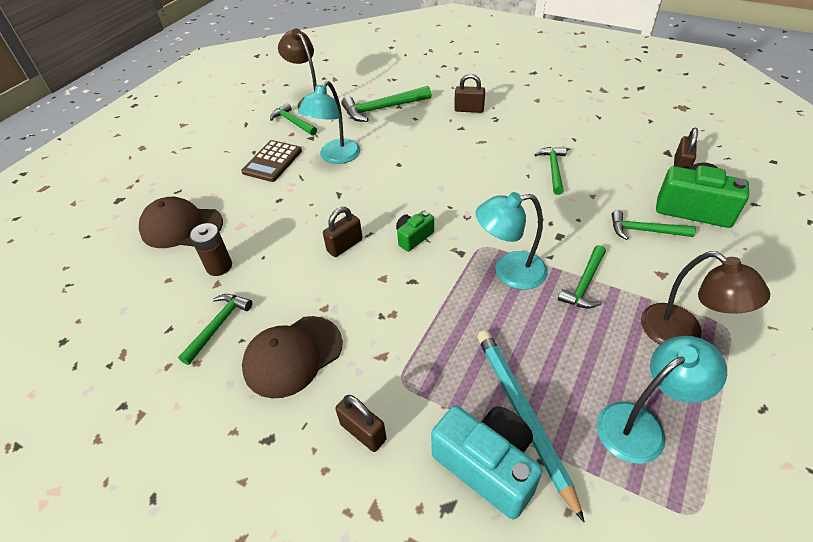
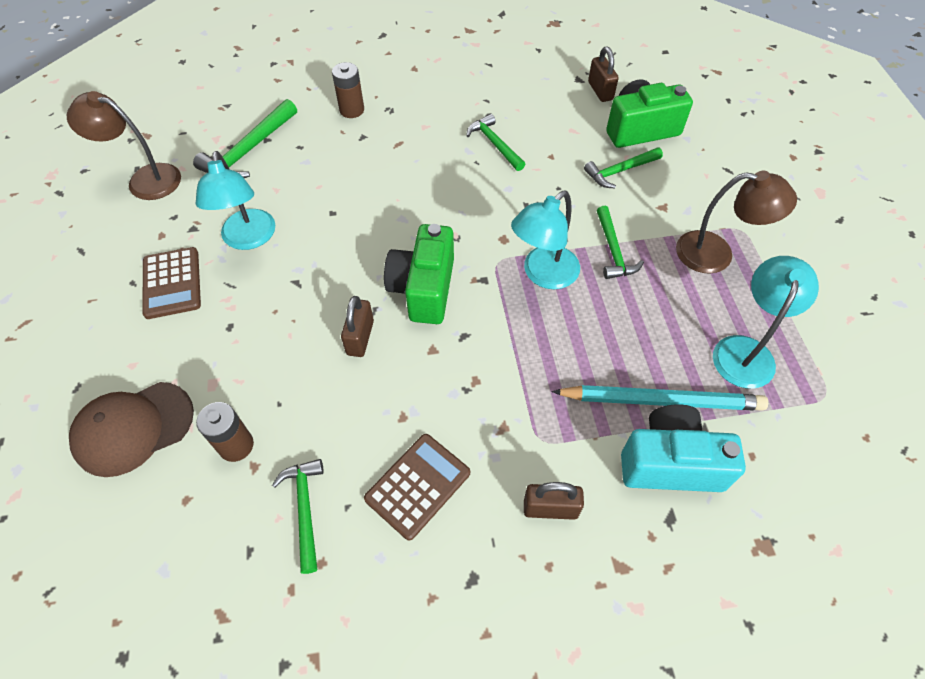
camera: 40 degrees left, 10 degrees up
(293, 122) = (147, 218): green hammer -> none
(293, 356) = (418, 486): brown cap -> brown calculator
(413, 237) = (424, 288): green camera -> green camera, size x1.86
(469, 109) = (352, 110): brown padlock -> brown battery
(523, 415) = (661, 401): turquoise pencil -> turquoise pencil turned 150 degrees clockwise

